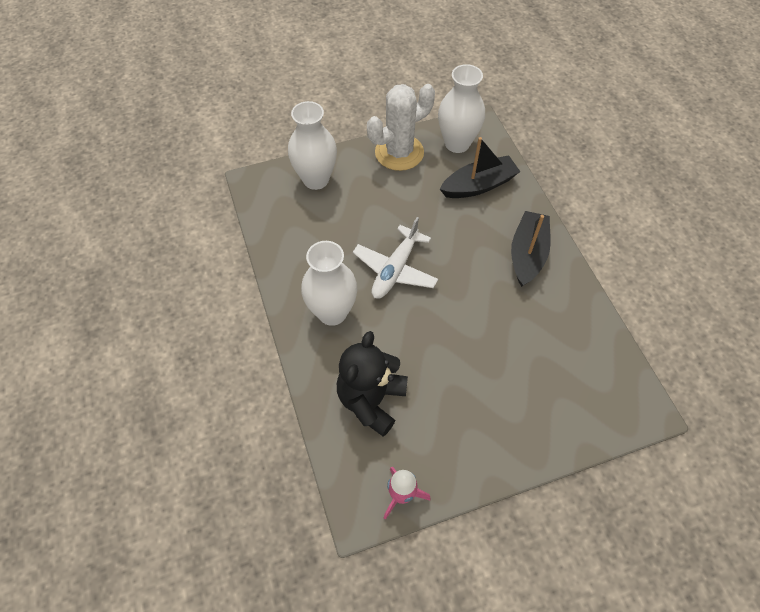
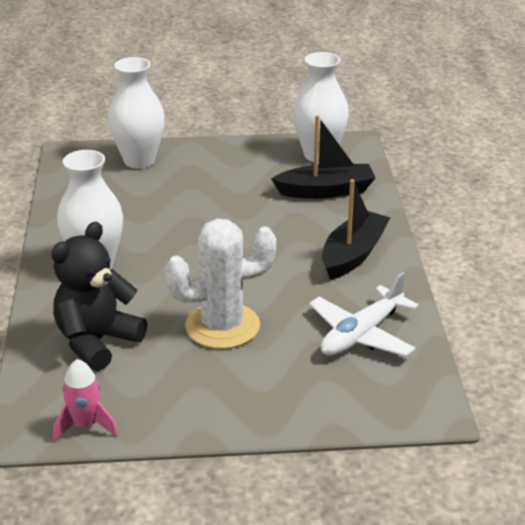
camera: 15 degrees right, 25 degrees down
(395, 269) = (187, 243): white plane -> white plane (361, 335)
(399, 152) = (246, 153): white cactus -> white cactus (222, 326)

